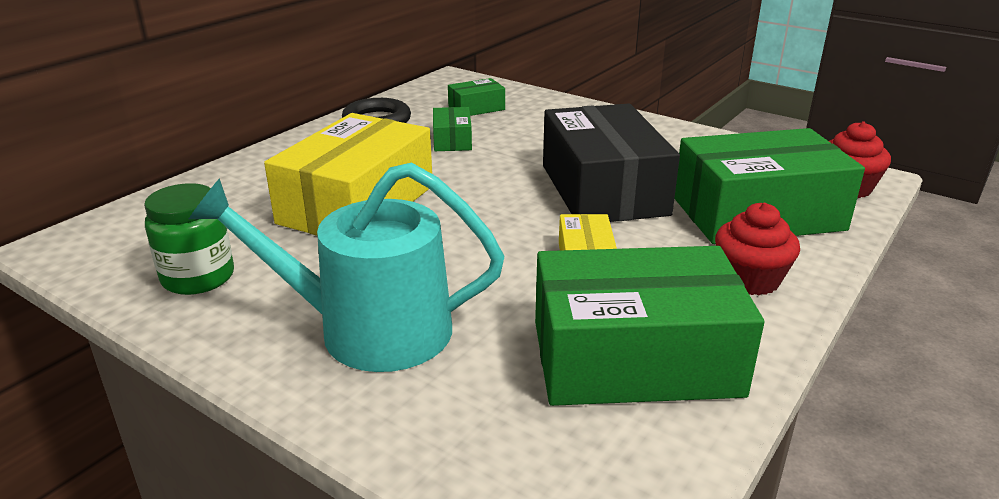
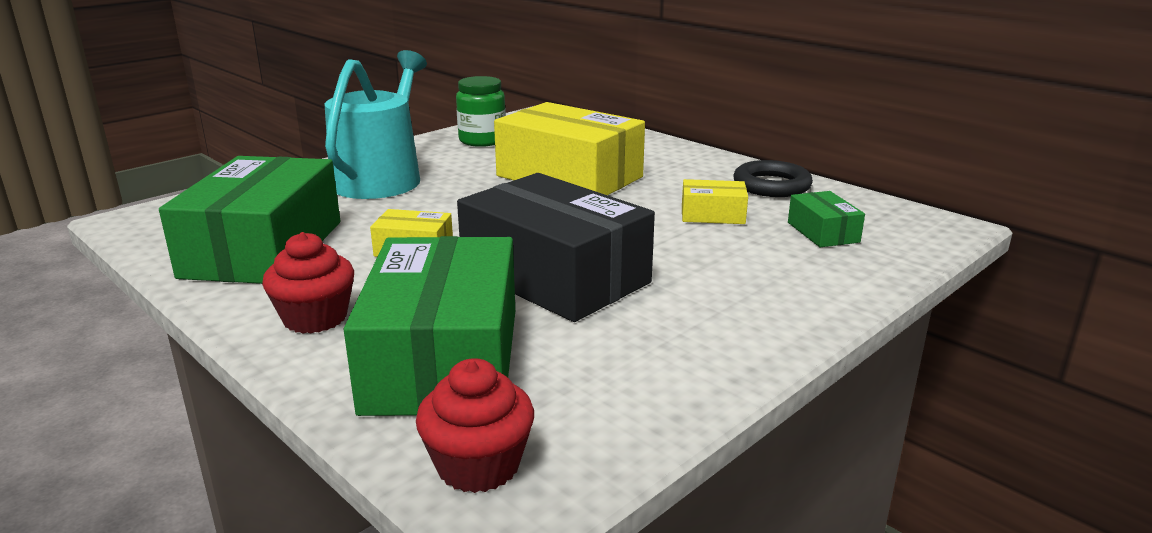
camera: 100 degrees right, 5 degrees down
(452, 140) = (712, 215): green box -> yellow box
(603, 189) = (555, 276): black box -> black box turned 45 degrees clockwise

